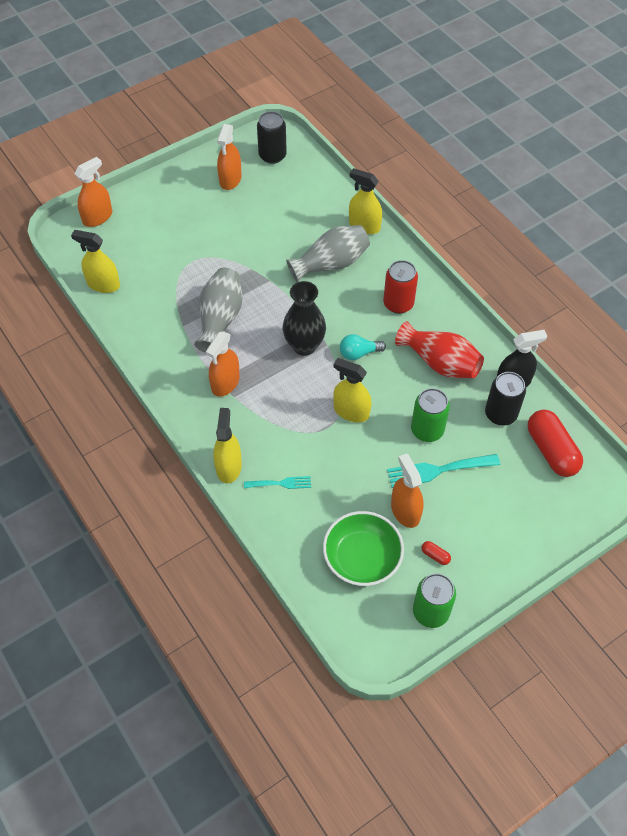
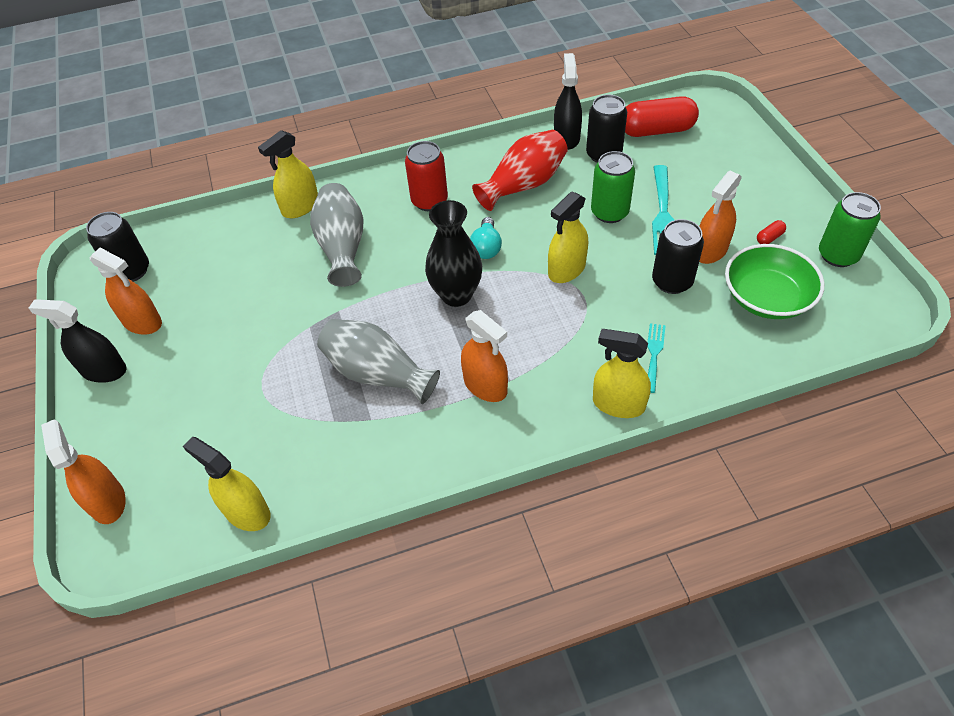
camera: 70 degrees left, 5 degrees down
(103, 284) = (247, 512): yellow spray bottle -> yellow spray bottle turned 90 degrees clockwise
(187, 176) = (104, 370): none -> black spray bottle
(360, 486) = (672, 281): none -> black can
(405, 511) = (710, 250): orange spray bottle -> orange spray bottle turned 45 degrees counterclockwise

